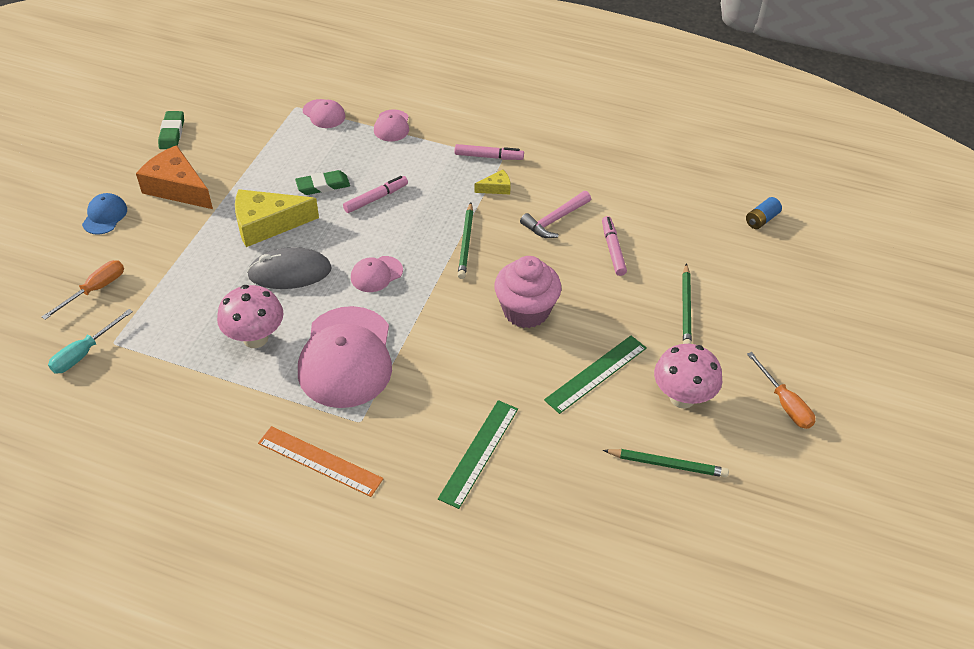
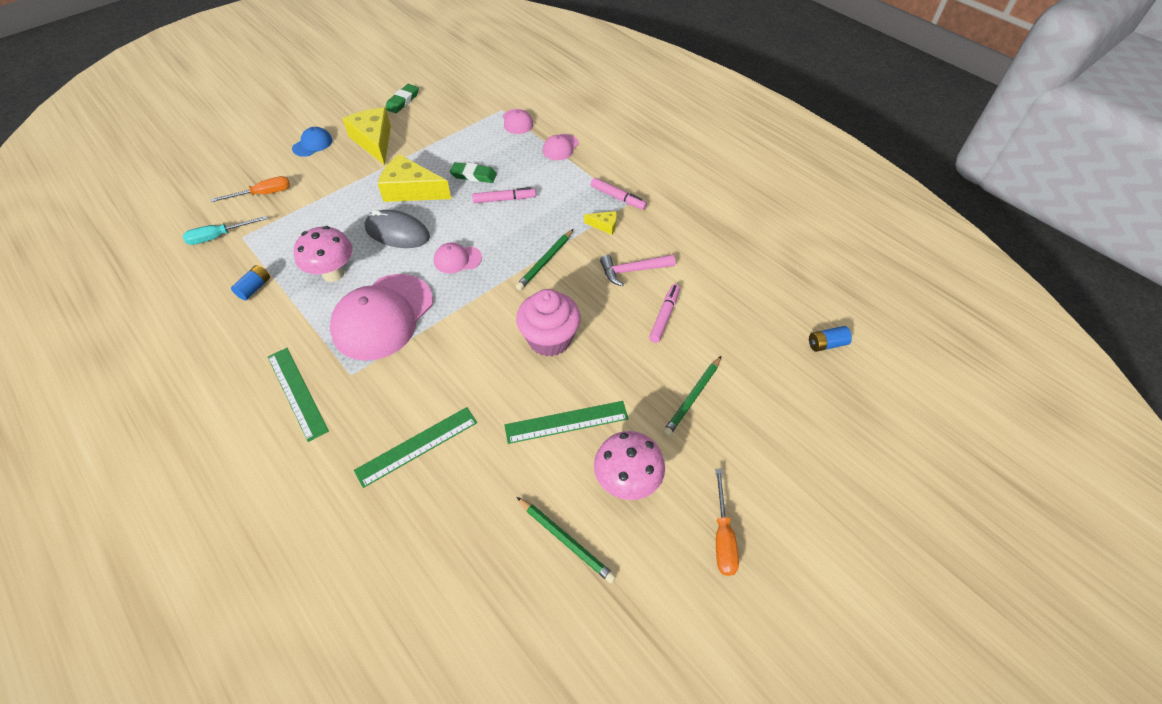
camera: 30 degrees right, 5 degrees up
(177, 188) = (374, 141): orange cheese -> yellow cheese
(179, 386) = (254, 288): none -> blue battery
(320, 461) = (297, 392): orange ruler -> green ruler

